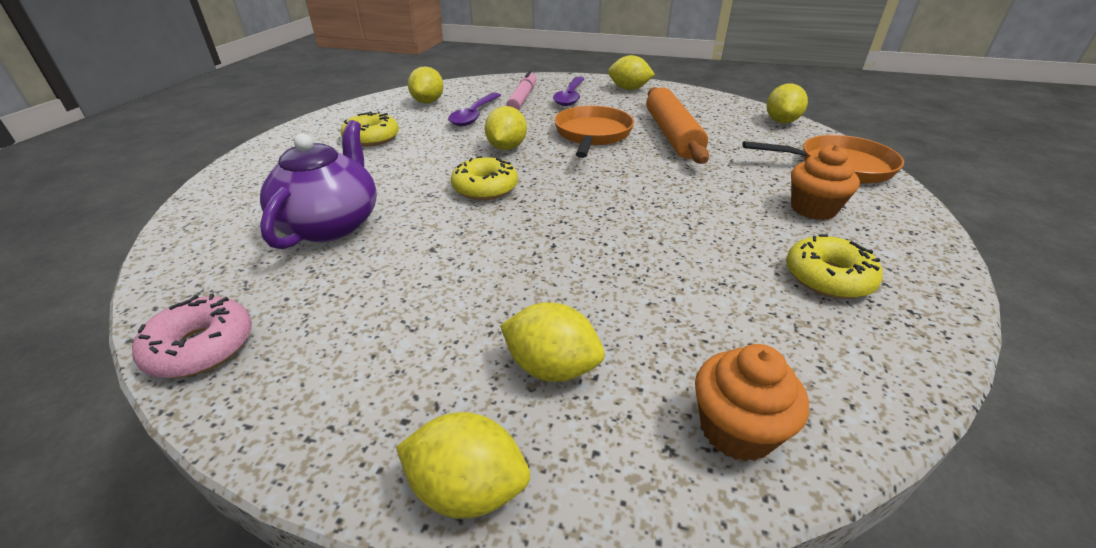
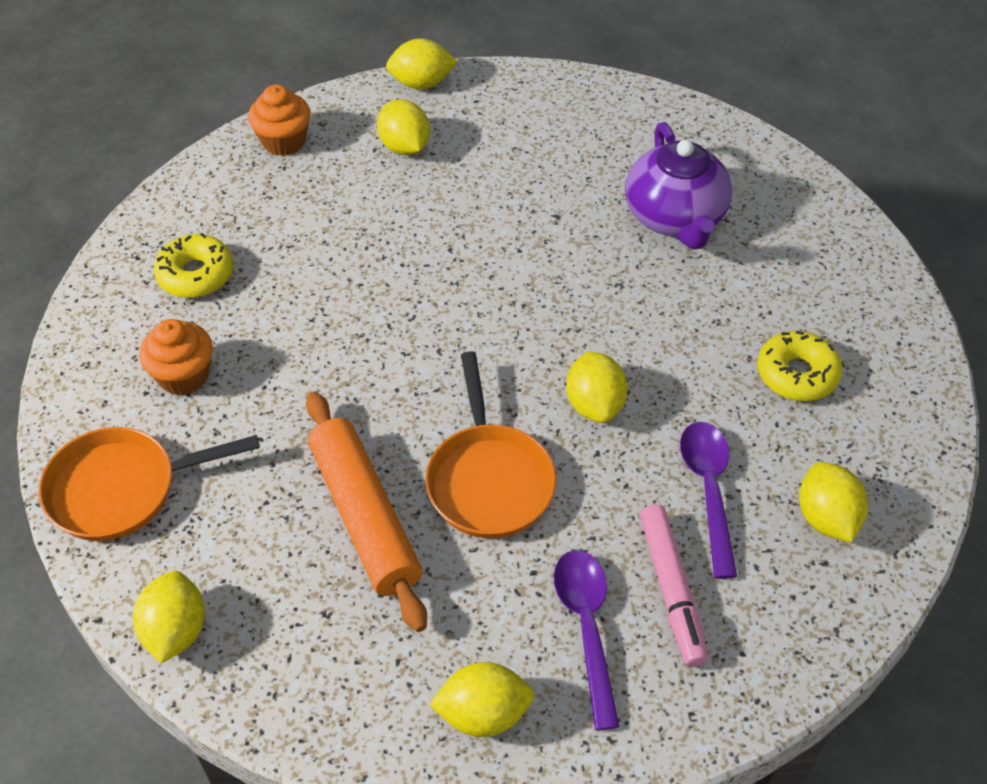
camera: 160 degrees right, 15 degrees up
(201, 347) = (640, 102): pink donut -> none
(485, 188) = (566, 311): yellow donut -> none
(551, 367) = (404, 147): yellow lemon -> yellow lemon turned 60 degrees clockwise

